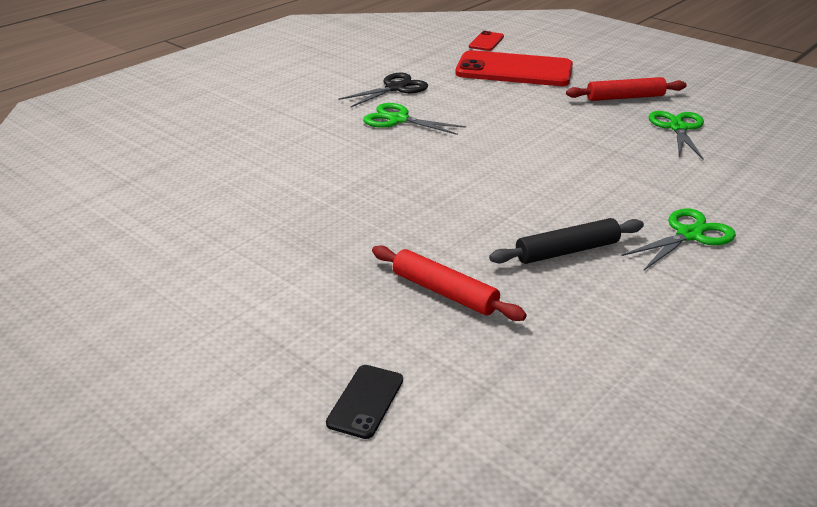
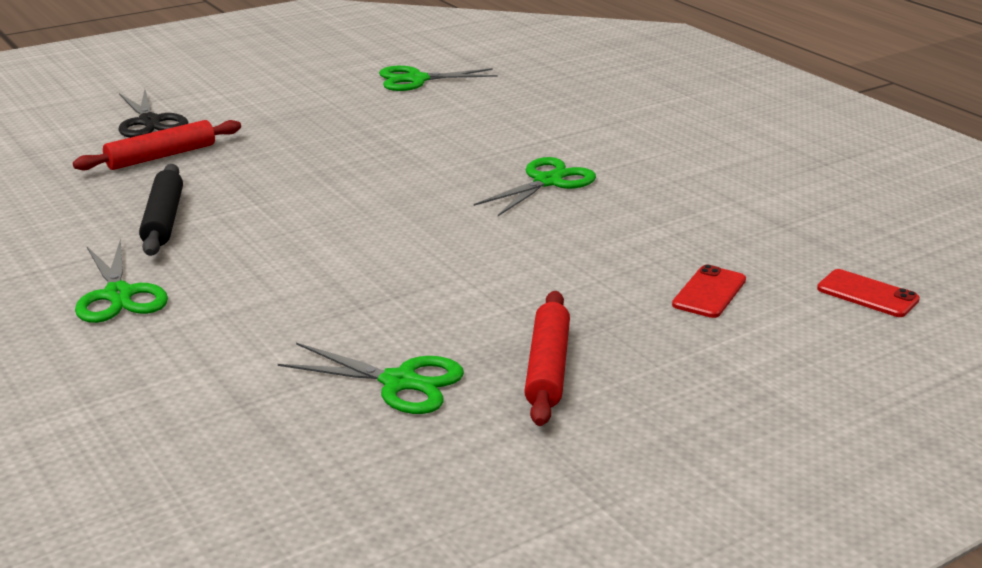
camera: 105 degrees right, 5 degrees down
(191, 198) = (417, 80): none -> green scissors
(365, 401) = (68, 116): black phone -> none
(395, 88) = (659, 192): black scissors -> black scissors (150, 122)
(514, 70) = (709, 292): red phone -> red phone, size x0.44

